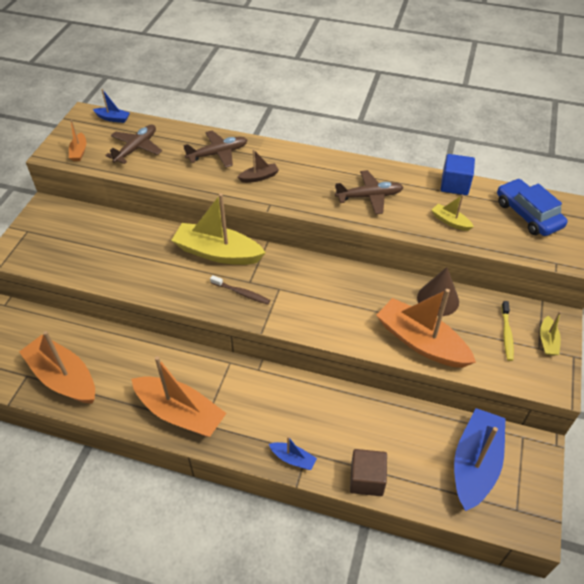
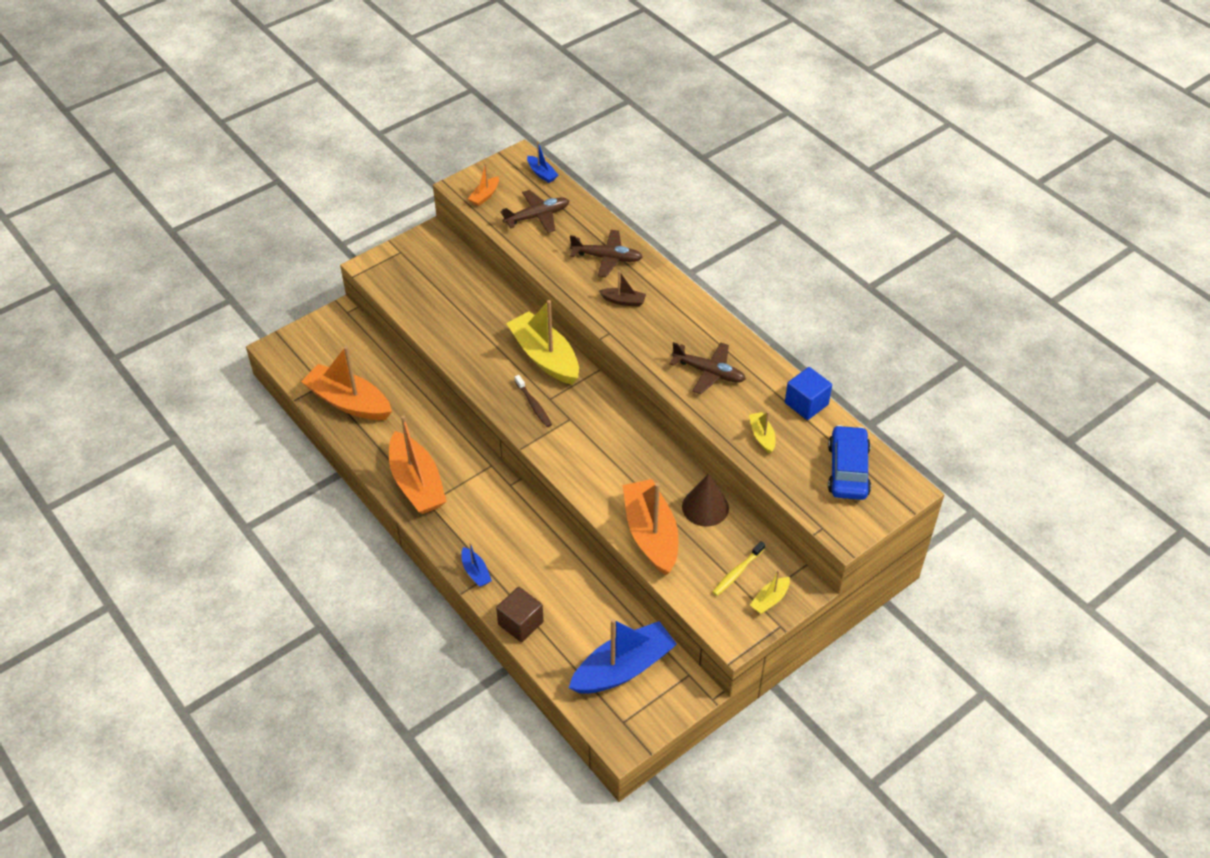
camera: 35 degrees right, 0 degrees up
(63, 378) = (349, 402): orange boat -> orange boat turned 45 degrees counterclockwise

